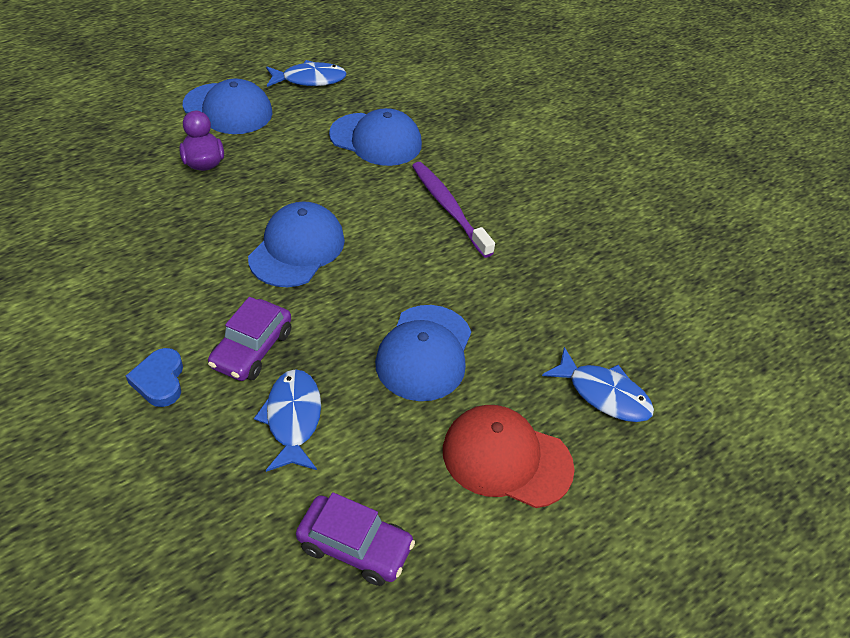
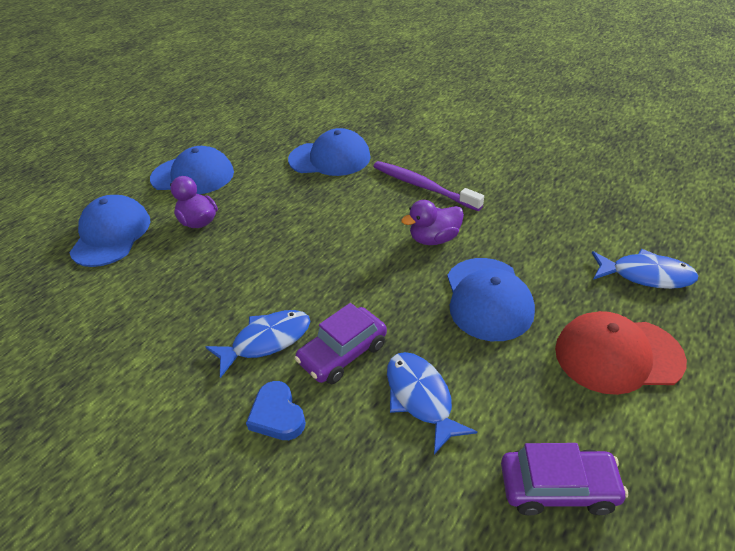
camera: 15 degrees left, 5 degrees down
(252, 349) = (343, 353): purple car -> purple car turned 45 degrees clockwise
(297, 249) = (324, 258): blue cap -> blue cap (111, 235)
(310, 79) = (247, 134): blue fish -> blue fish (266, 341)
(418, 270) = (434, 239): none -> purple duck

